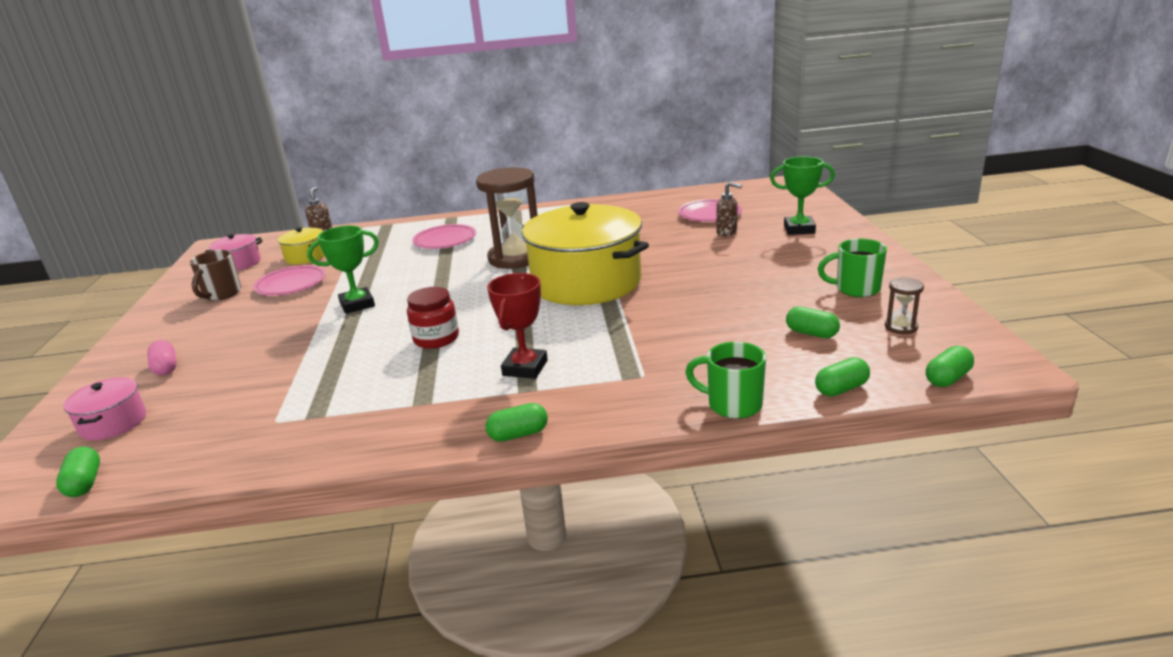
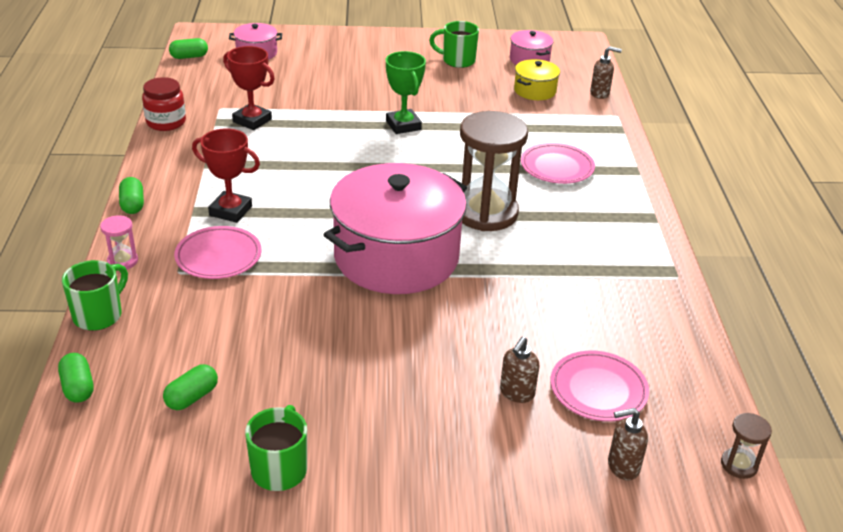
camera: 90 degrees right, 10 degrees up
(166, 368) = (327, 58): pink capsule -> none
(221, 294) = (457, 61): brown mug -> green mug
(291, 284) = (465, 90): pink plate -> pink plate (218, 257)
(320, 391) = (252, 120): none -> red trophy
(436, 338) = (311, 167): red jar -> red jar (166, 122)
(586, 282) = (396, 256): yellow pot -> pink pot
(635, 413) = (122, 261): none -> pink hourglass
(770, 206) = (622, 467): none -> brown soap dispenser
(799, 229) = (508, 473): green trophy -> none
(901, 327) = (165, 475): brown hourglass -> brown hourglass (739, 465)
(947, 378) = (45, 470): green capsule -> none

